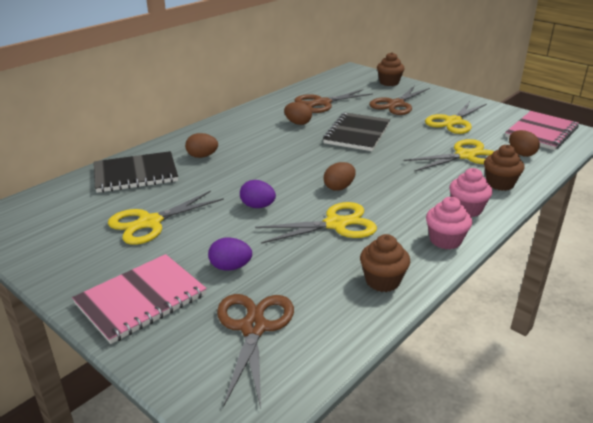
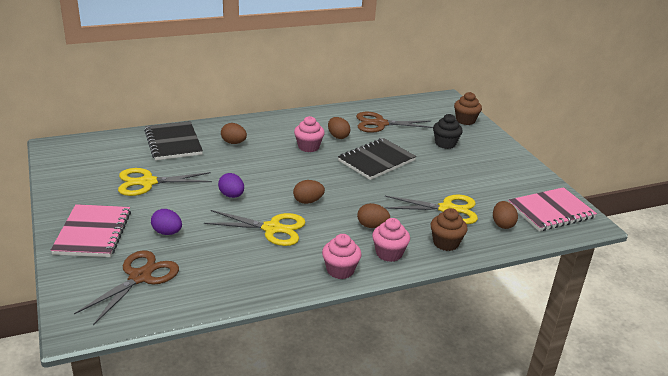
camera: 25 degrees right, 0 degrees up
(135, 174) = (173, 142): black notebook -> black notebook turned 60 degrees clockwise
(141, 299) = (93, 233): pink notebook -> pink notebook turned 75 degrees counterclockwise
(281, 139) = (308, 147): none -> pink cupcake
(382, 281) = (257, 281): brown cupcake -> none
(396, 104) = (445, 144): brown scissors -> black cupcake
(422, 190) = (372, 226): none -> brown egg
(453, 122) = (478, 175): yellow scissors -> none

